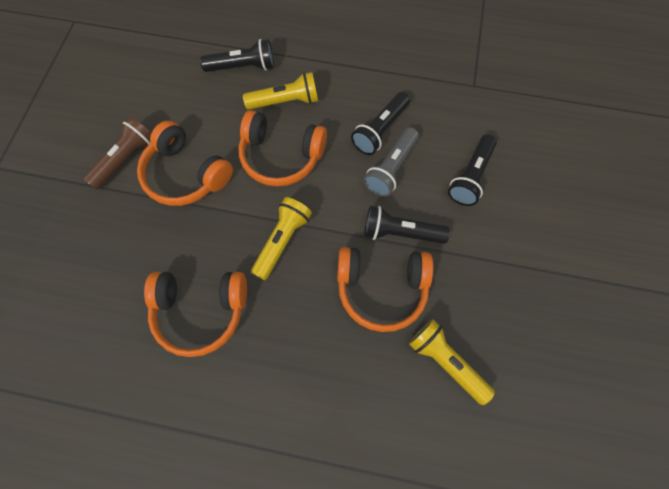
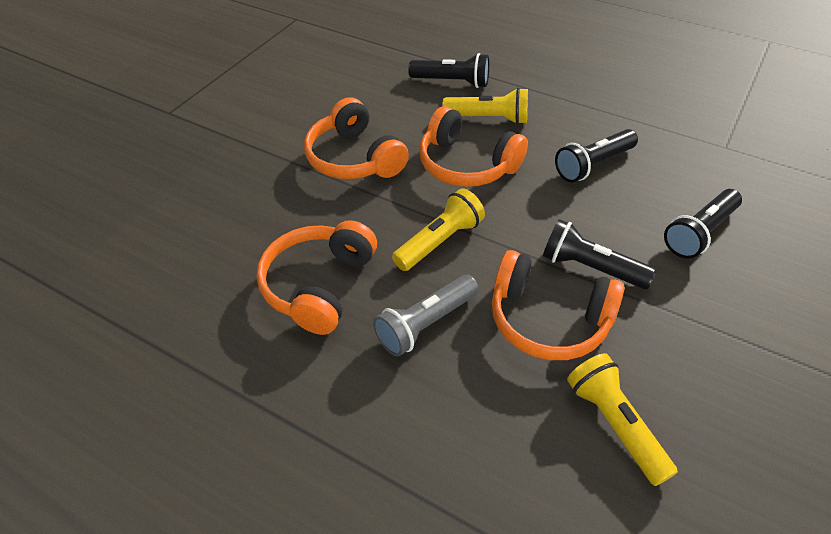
camera: 20 degrees right, 20 degrees down
(126, 159) = (297, 132): brown flashlight -> none
(200, 312) = (318, 285): orange headphones -> orange headphones turned 90 degrees clockwise
(391, 168) = (596, 203): grey flashlight -> grey flashlight (426, 324)

